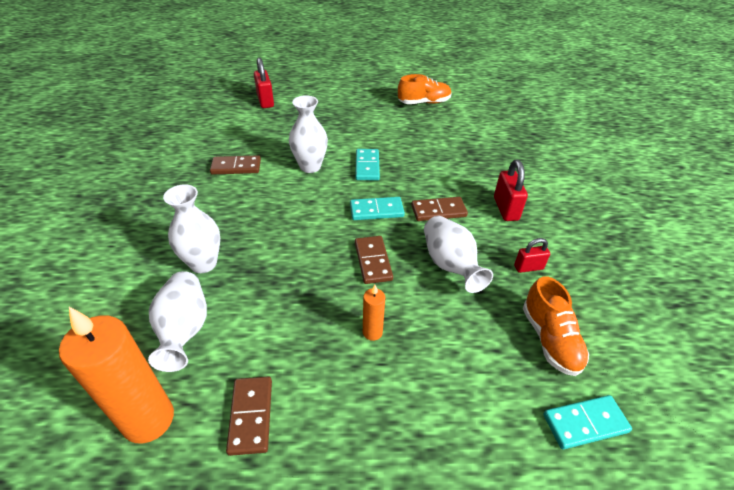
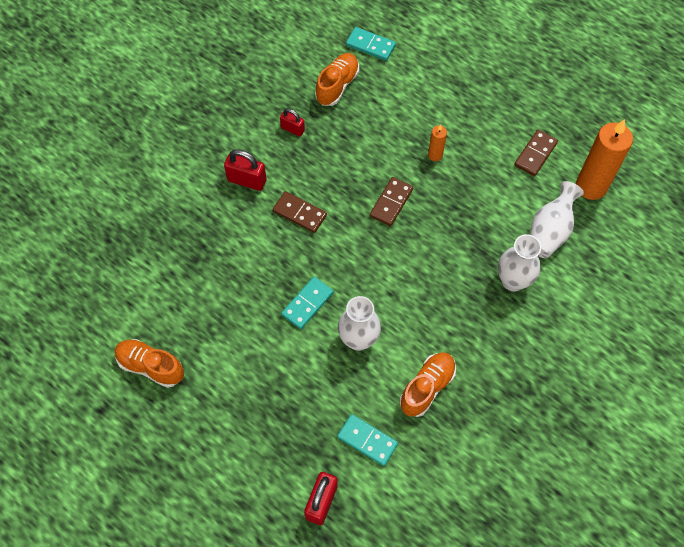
camera: 140 degrees left, 20 degrees up
(236, 167) = (427, 387): brown domino -> orange shoe
(376, 211) = (347, 246): turquoise domino -> turquoise domino (367, 440)
(450, 265) = (342, 165): white vase -> none
(505, 209) = (247, 180): red padlock -> red padlock turned 75 degrees clockwise

